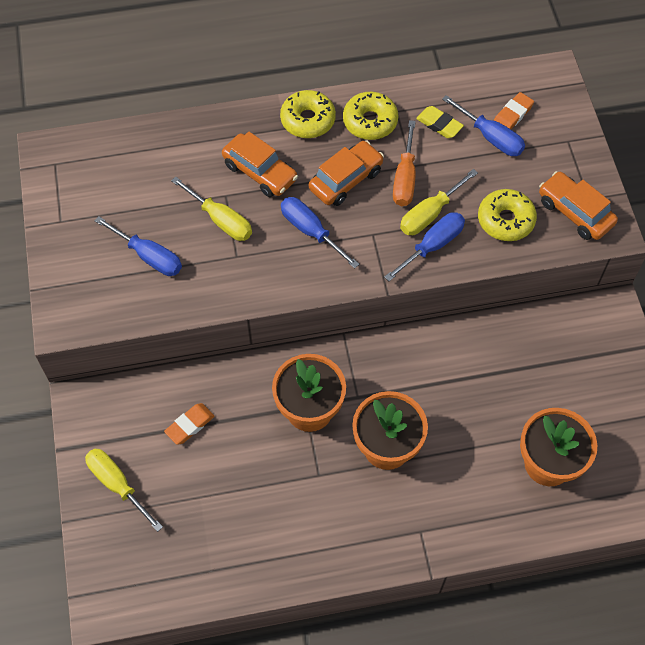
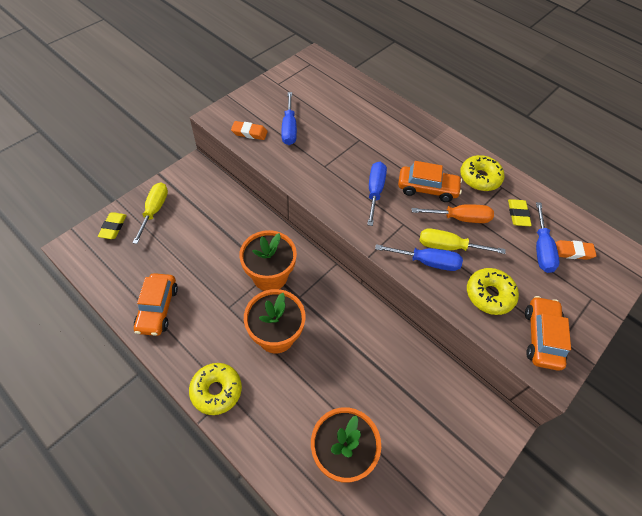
camera: 50 degrees right, 5 degrees down
(107, 545) = (113, 227): none -> yellow eraser
(190, 425) = (215, 222): orange eraser -> orange eraser (249, 133)
(221, 220) = (341, 146): yellow screwdriver -> none
(260, 172) = (390, 146): orange car -> orange car (158, 308)
(308, 120) = (447, 148): yellow donut -> yellow donut (216, 390)
(405, 178) = (460, 218): orange screwdriver -> orange screwdriver turned 150 degrees counterclockwise

